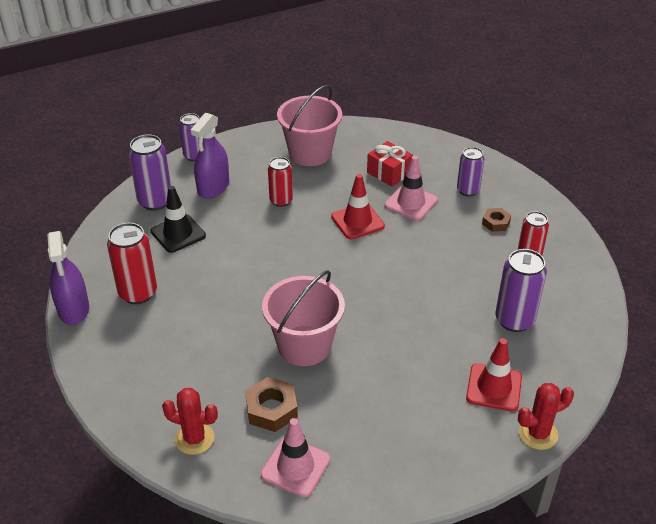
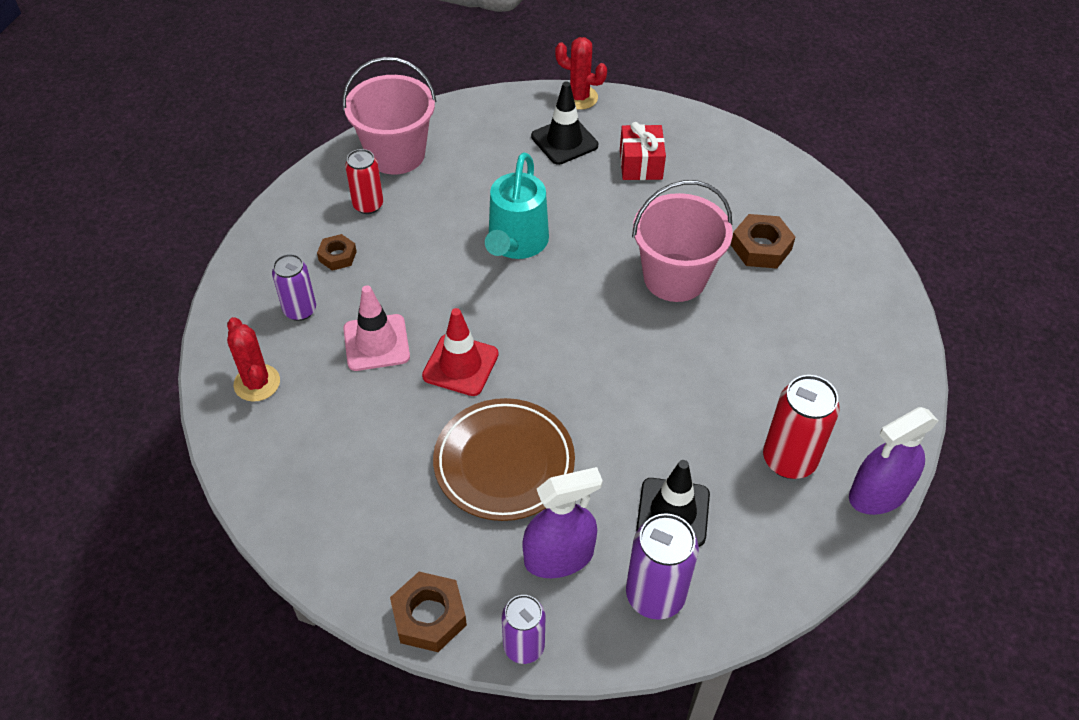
camera: 135 degrees left, 10 degrees up
(73, 309) = (878, 493): purple spray bottle -> purple spray bottle turned 150 degrees counterclockwise
(194, 438) = (849, 270): red cactus -> red cactus (257, 383)
(244, 141) = (429, 616): none -> brown nut
(281, 200) = (504, 463): red can -> brown plate
(295, 467) = (784, 196): pink traffic cone -> none
(310, 153) = (377, 513): pink bucket -> pink bucket (396, 154)
(389, 173) = (338, 401): red gift -> red gift (640, 164)
(419, 296) = (516, 244): none -> turquoise watering can
(494, 387) = (564, 141): red traffic cone -> black traffic cone
(514, 320) = (471, 169): purple can -> none

